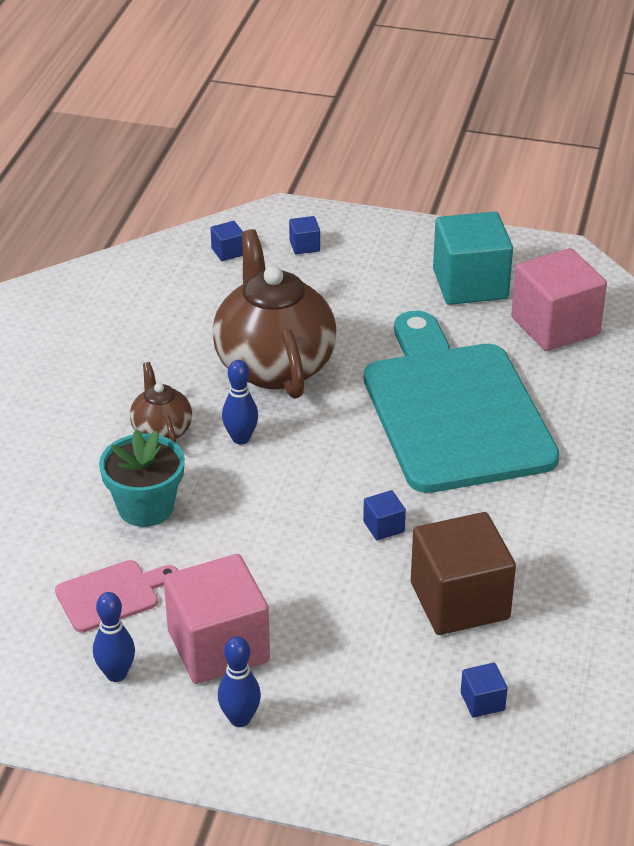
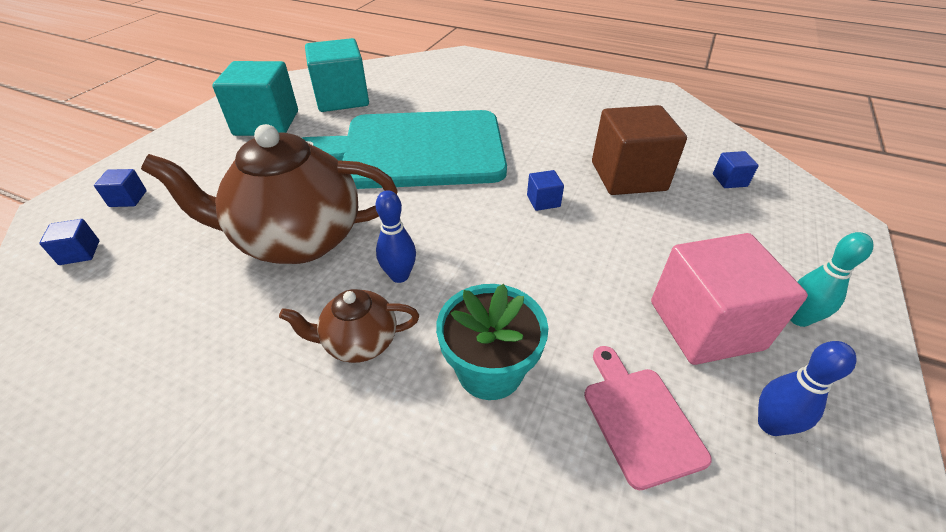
camera: 80 degrees left, 5 degrees up
(240, 719) = (798, 318): blue bowling pin -> turquoise bowling pin
(555, 326) = (342, 98): pink cube -> turquoise cube

